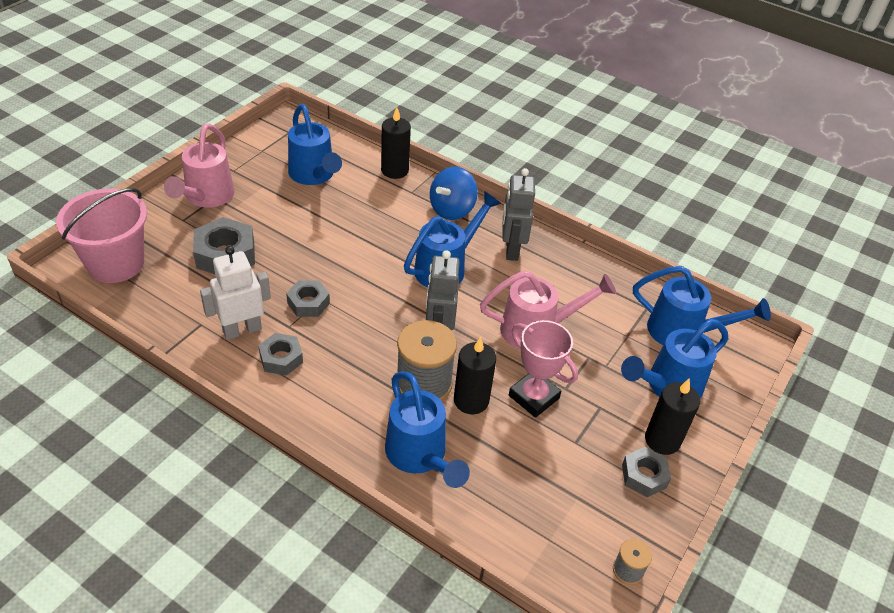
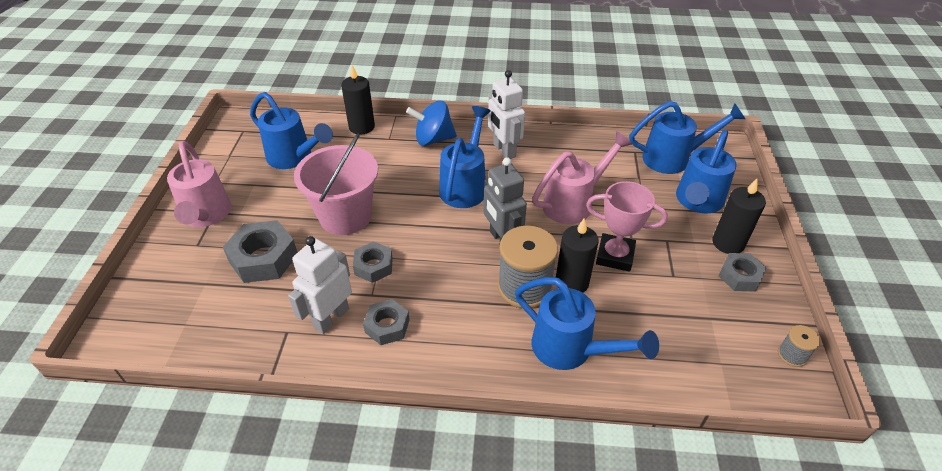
camera: 25 degrees left, 0 degrees up
(116, 263) = (156, 315): pink bucket -> pink bucket (345, 216)
(452, 210) = (433, 139): blue spinning top -> blue spinning top turned 75 degrees clockwise
(511, 249) = (504, 150): grey robot -> white robot

